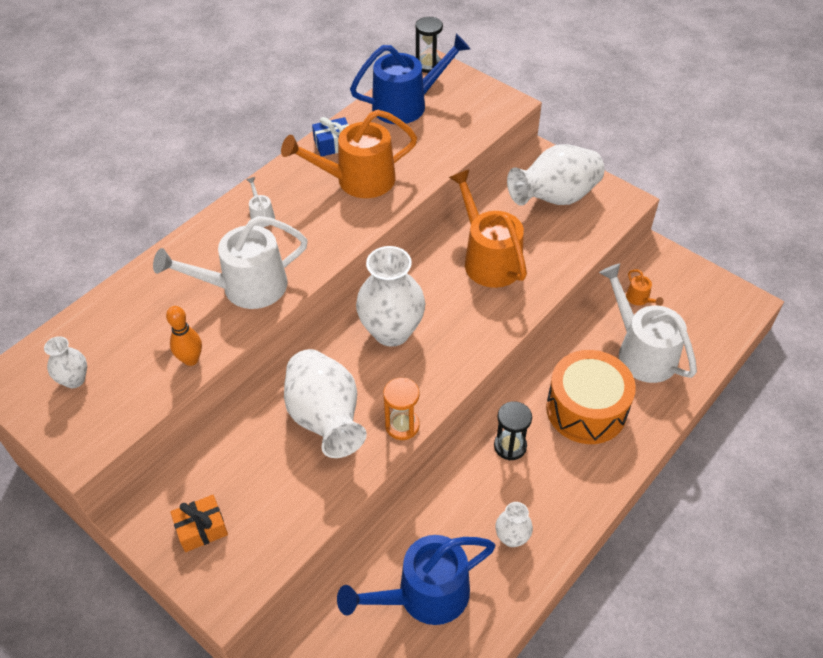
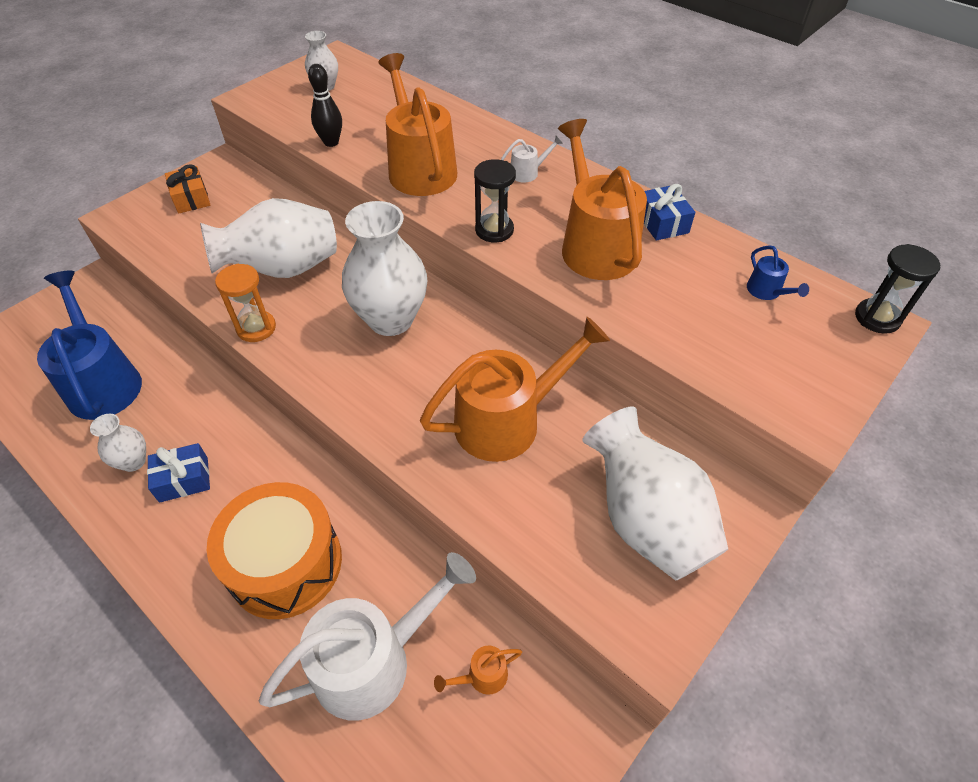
camera: 90 degrees right, 0 degrees up
(191, 359) = (331, 142): orange bowling pin -> black bowling pin
(246, 287) = (419, 168): white watering can -> orange watering can
(406, 105) = (766, 291): blue watering can -> blue watering can, size x0.41
(510, 446) = (252, 468): black hourglass -> black hourglass (494, 230)
(525, 493) = (184, 479): none -> blue gift

